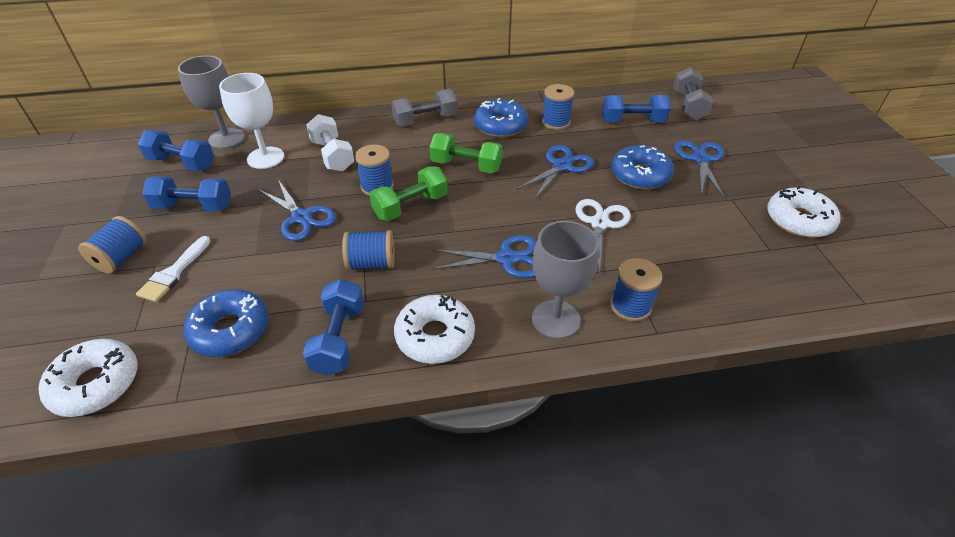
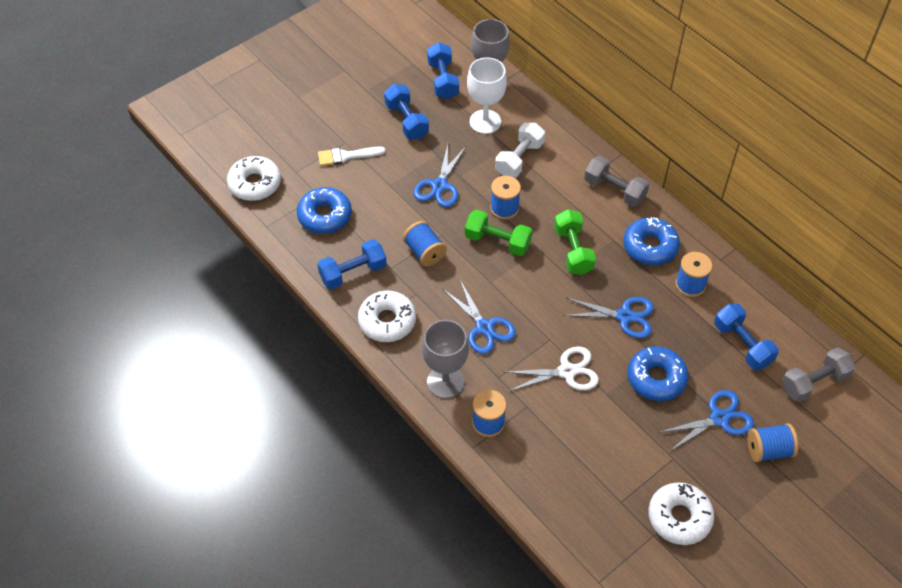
camera: 60 degrees right, 10 degrees up
(122, 258) = (340, 121): blue spool -> blue spool (768, 450)

